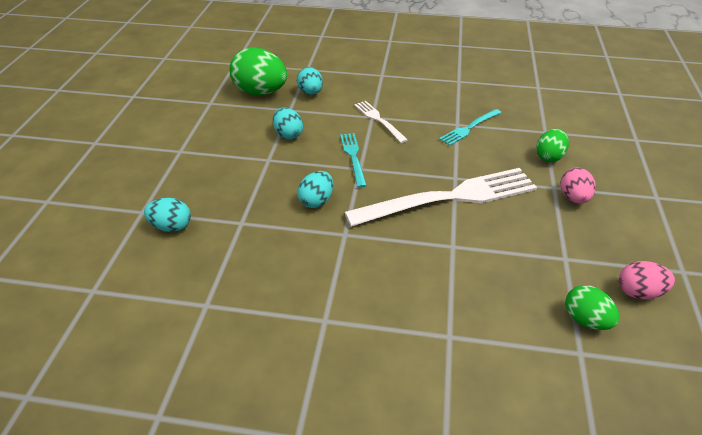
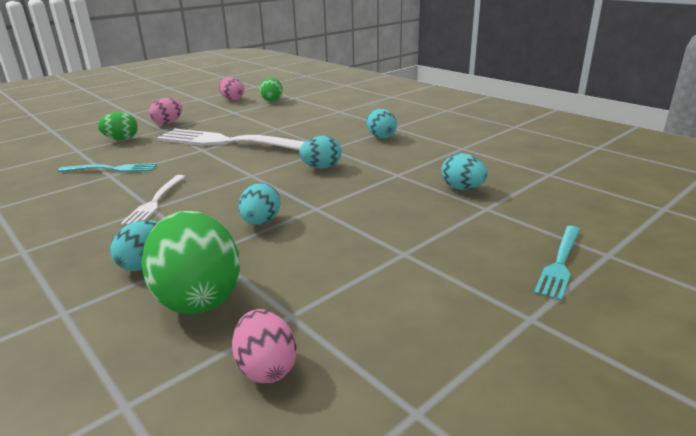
camera: 140 degrees left, 15 degrees down
(199, 86) = (266, 368): none -> pink egg
(317, 285) = (381, 136): none -> turquoise egg
(353, 156) = (240, 183): turquoise fork -> turquoise fork (560, 264)

